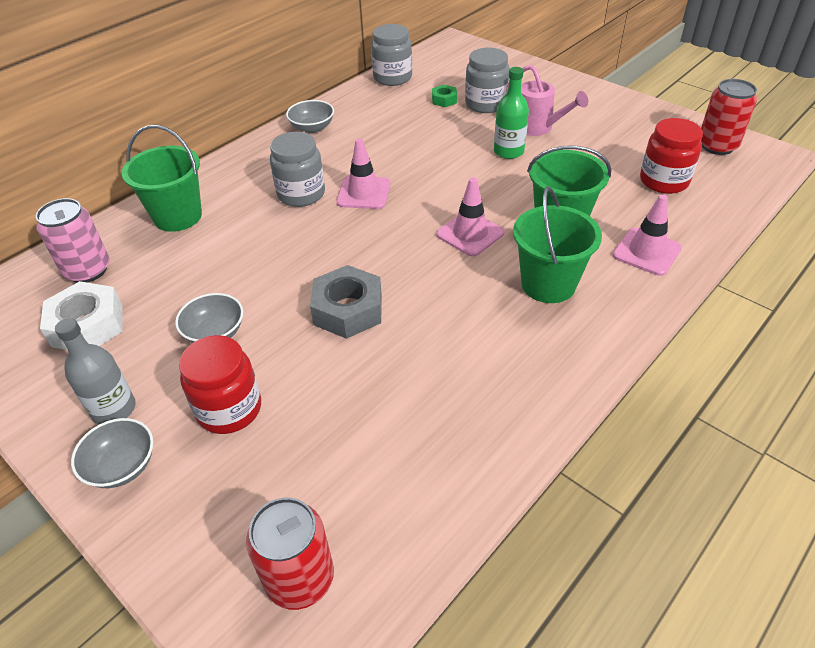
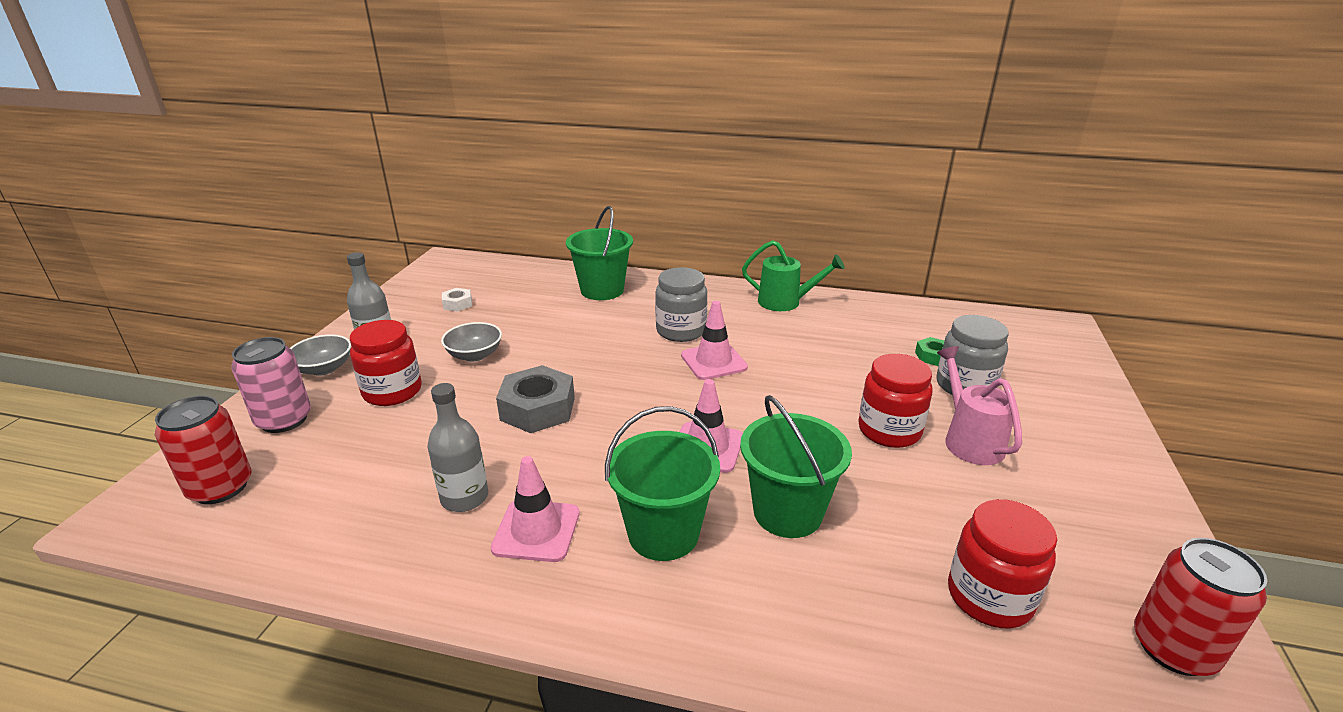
camera: 60 degrees right, 15 degrees down
(87, 325) = (457, 304): white nut -> white nut, size x0.51
(88, 270) = (515, 282): pink can -> pink can (284, 420)
(312, 128) = (786, 302): grey bowl -> green watering can
(392, 78) = (929, 314): grey jar -> none
(442, 383) = (464, 498): none -> grey bottle
(508, 151) = (889, 431): green bottle -> red jar
(538, 128) = (968, 440): pink watering can -> pink watering can turned 150 degrees clockwise
(646, 252) = (799, 615): pink traffic cone -> pink traffic cone (536, 531)

